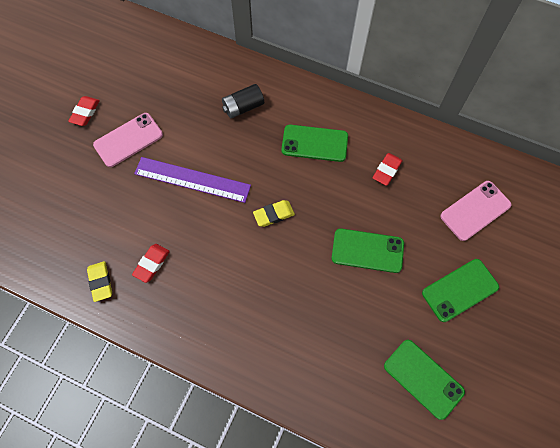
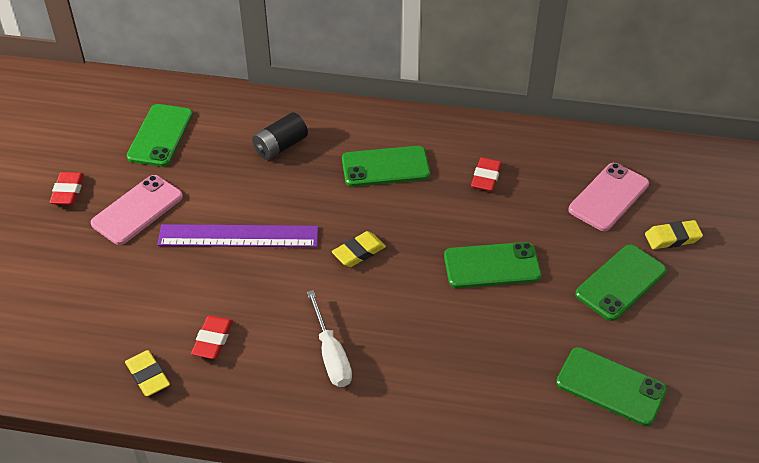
camera: 15 degrees left, 20 degrees down
(160, 78) = (160, 135): none -> green phone
(230, 297) = (331, 354): none -> white screwdriver
(513, 260) = (672, 238): none -> yellow eraser

